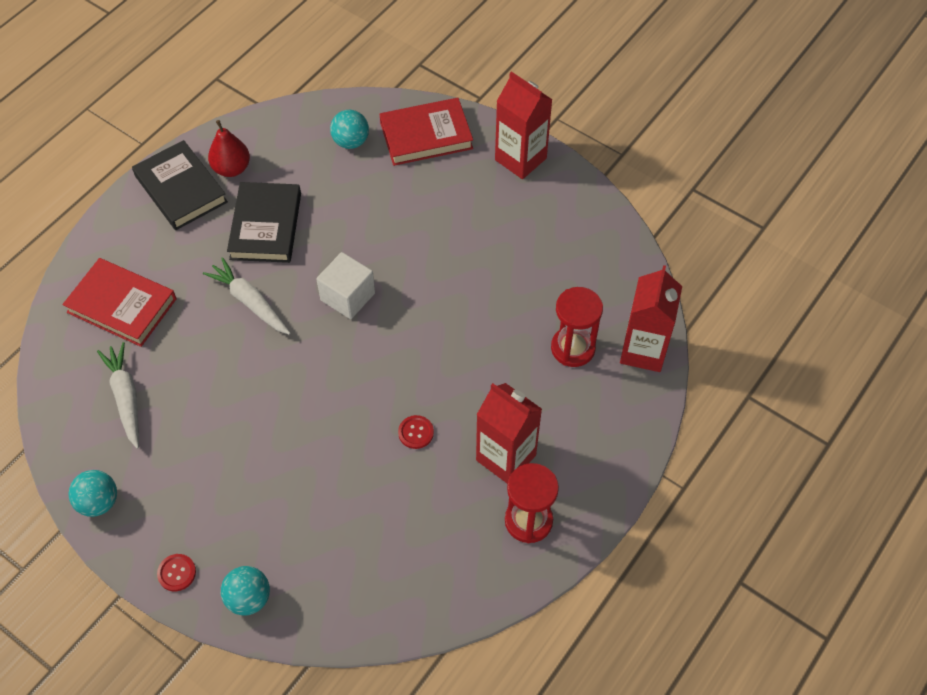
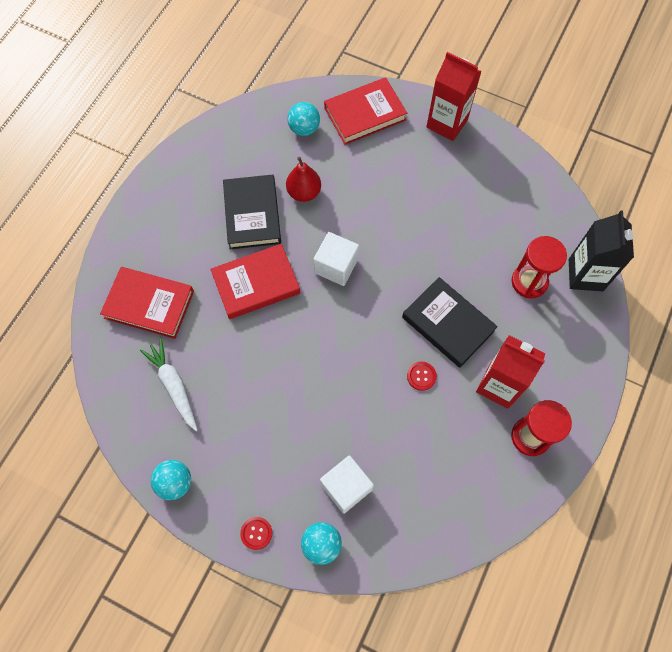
camera: 10 degrees left, 10 degrees up
(180, 189) = (172, 192): black book -> black book (448, 324)
(232, 168) = (211, 167): red pear -> red pear (304, 192)
(250, 302) = (256, 284): white carrot -> red book
(294, 540) = (346, 487): none -> white cube
(643, 351) = (585, 275): red carton -> black carton

